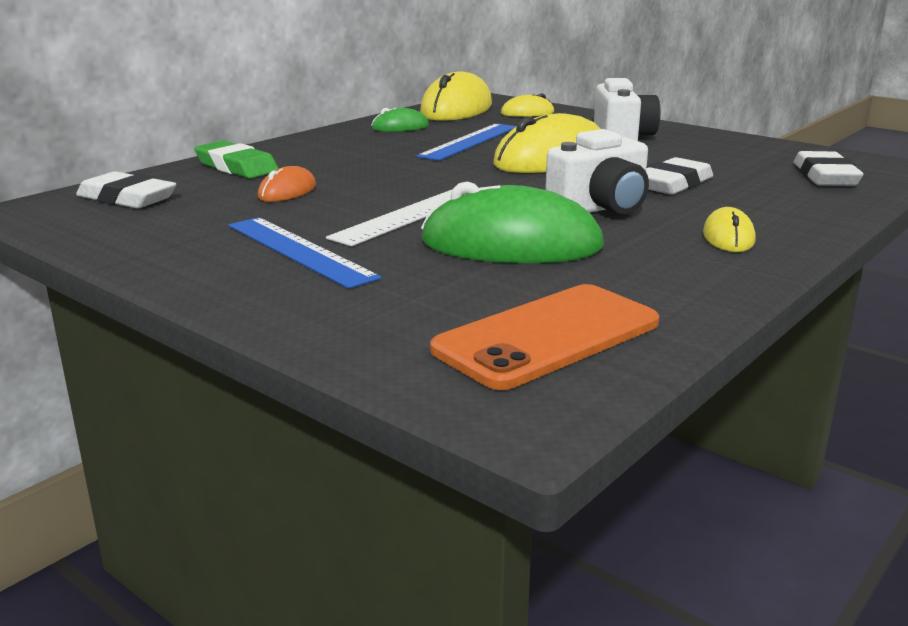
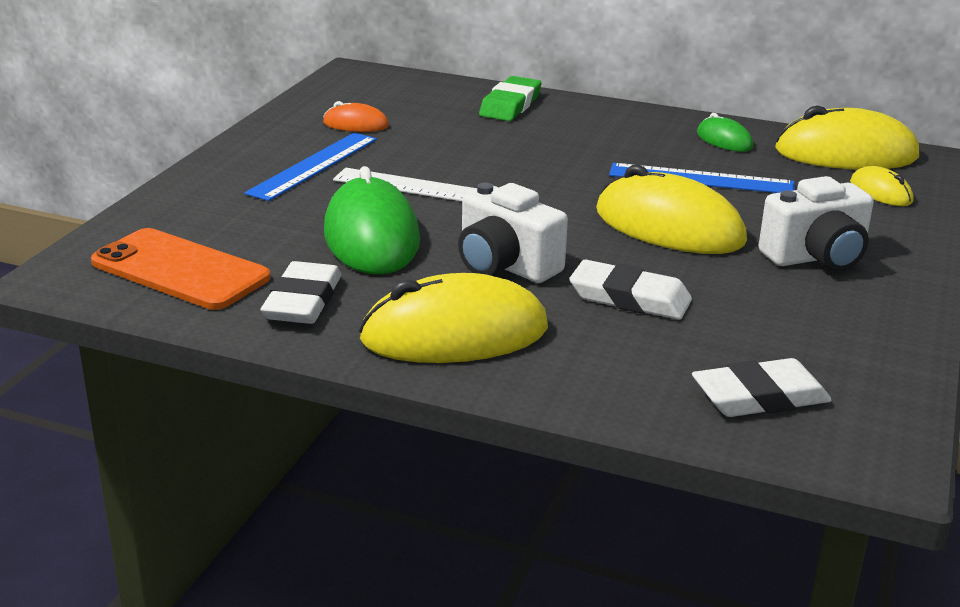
camera: 70 degrees right, 5 degrees up
(127, 198) = (397, 91): white eraser -> white eraser (303, 301)
(287, 191) = (455, 135): orange mouse -> orange mouse (355, 124)
(728, 237) = (454, 334): yellow mouse -> yellow mouse, size x2.04

